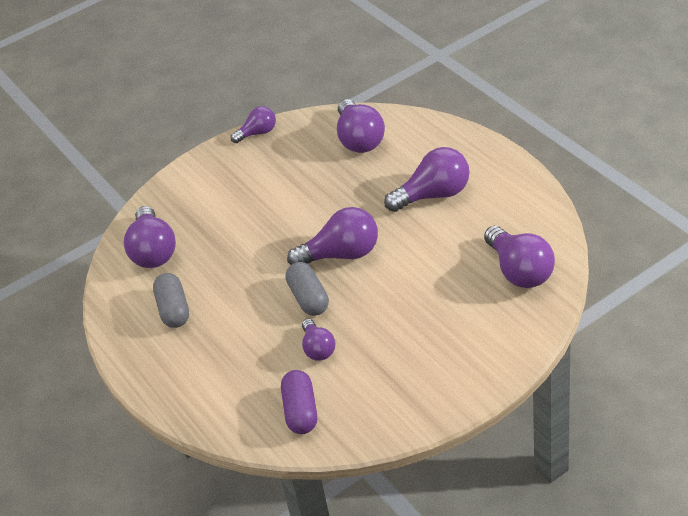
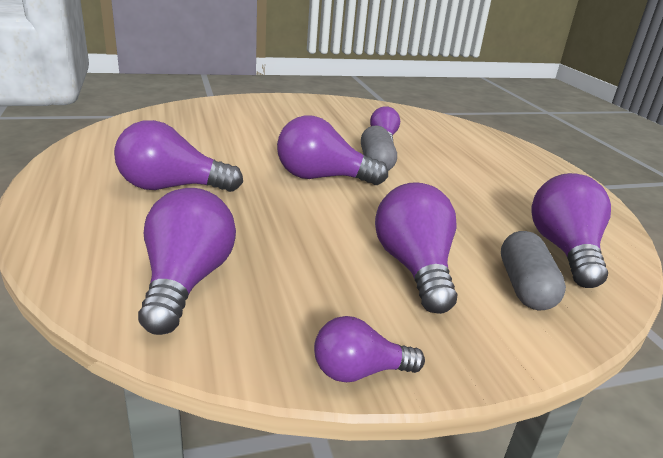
camera: 170 degrees left, 15 degrees down
(174, 309) = (526, 194): grey capsule -> grey capsule (525, 287)
(301, 411) = (412, 121): purple capsule -> none
(519, 271) = (173, 124): purple light bulb -> purple light bulb (414, 267)

